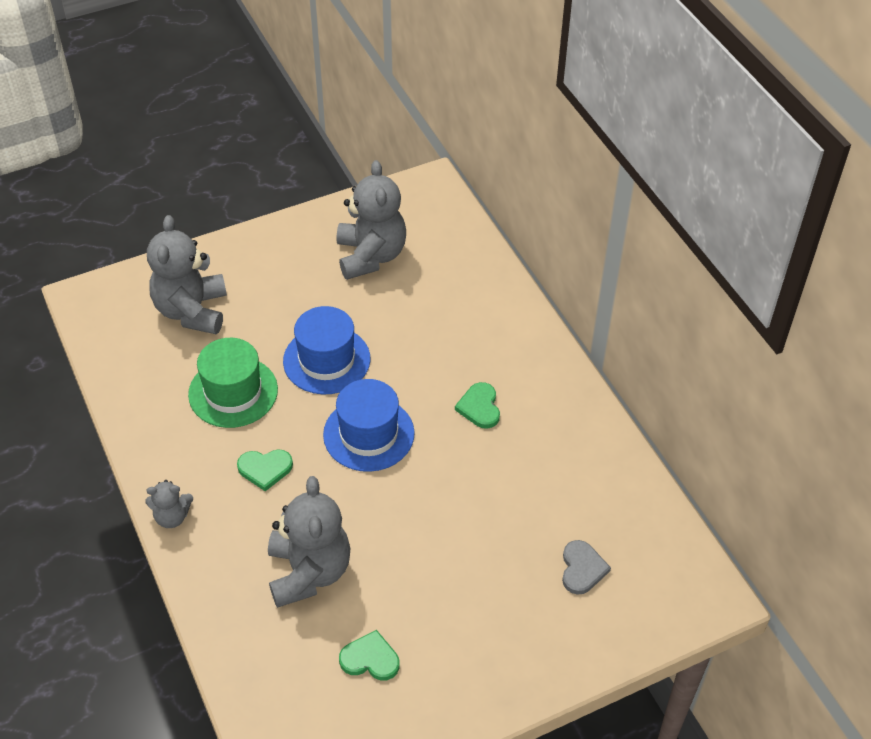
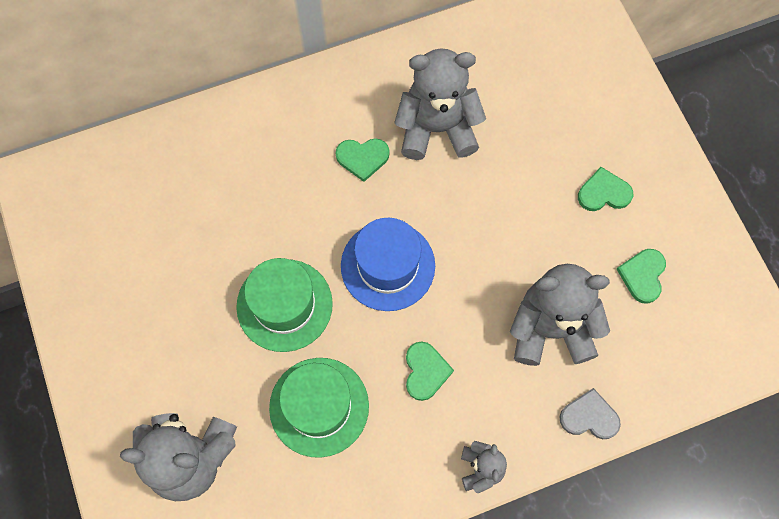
camera: 85 degrees left, 20 degrees up
(326, 360) = (284, 305): blue hat -> green hat
(371, 256) = (136, 252): grey teddy bear -> grey teddy bear (437, 128)
(464, 621) = (603, 193): none -> green heart
(582, 569) = (551, 90): grey heart -> grey heart (589, 417)

